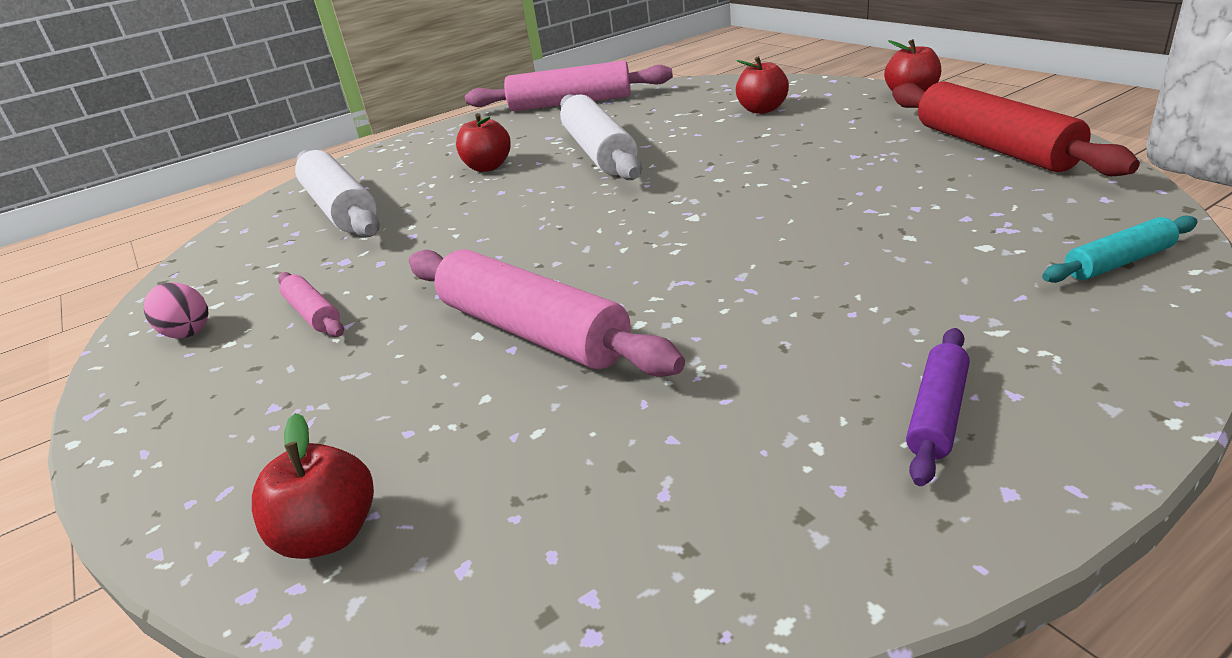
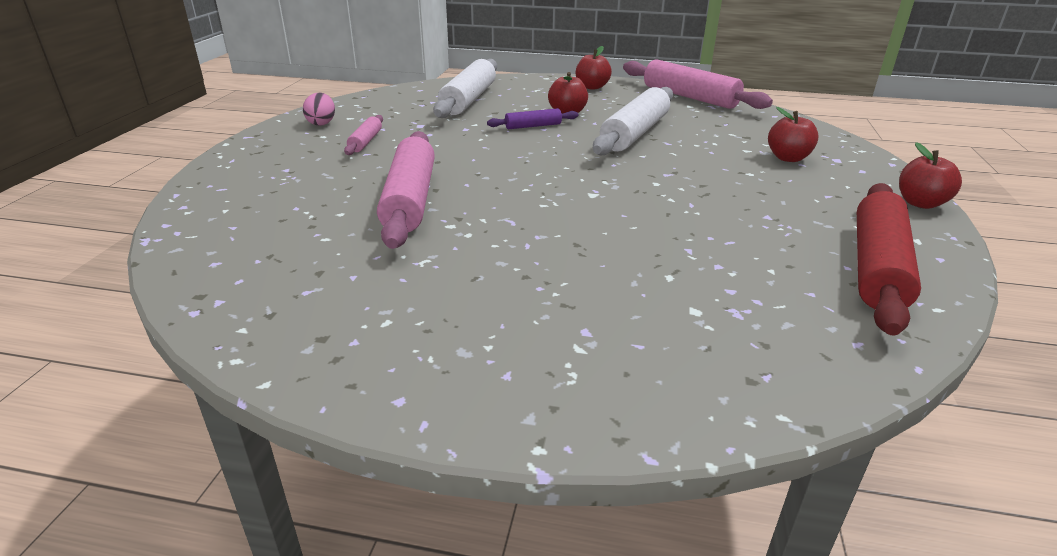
camera: 40 degrees right, 0 degrees up
(330, 535) = (212, 224): red apple -> red apple (592, 87)
(937, 413) = (456, 352): purple rolling pin -> purple rolling pin (533, 126)
(1118, 262) = (747, 375): turquoise rolling pin -> none

